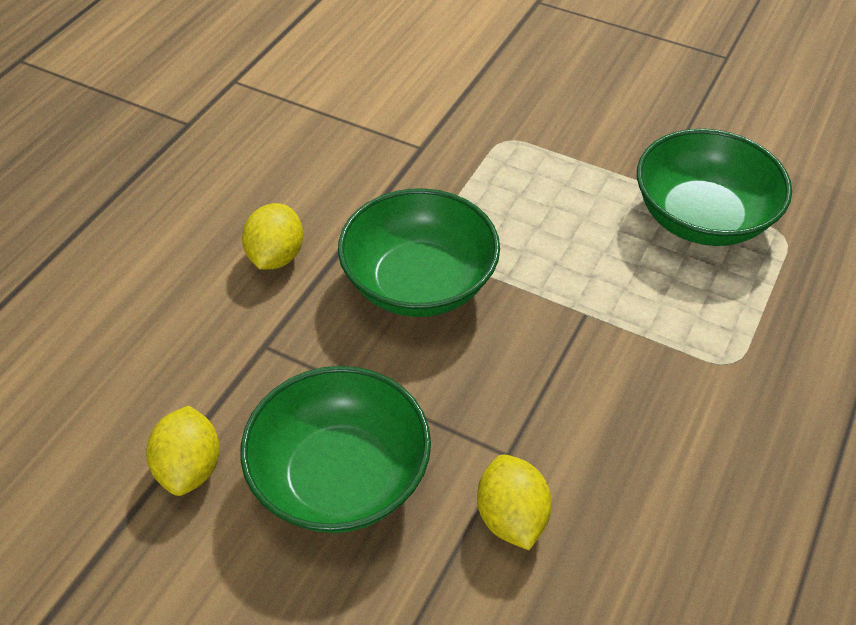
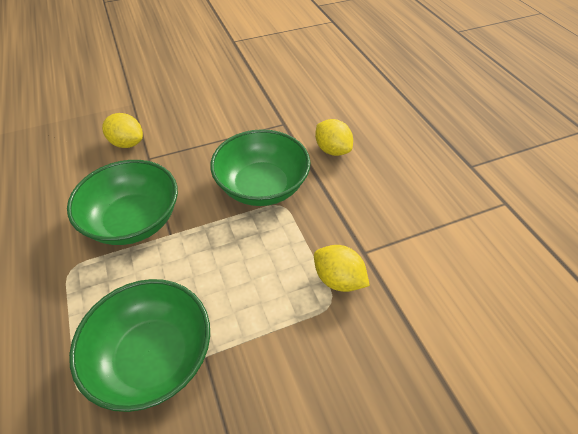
camera: 130 degrees right, 0 degrees up
(190, 467) = (251, 85): yellow lemon -> yellow lemon (338, 279)
(340, 477) = (201, 113): green bowl -> green bowl (134, 220)

